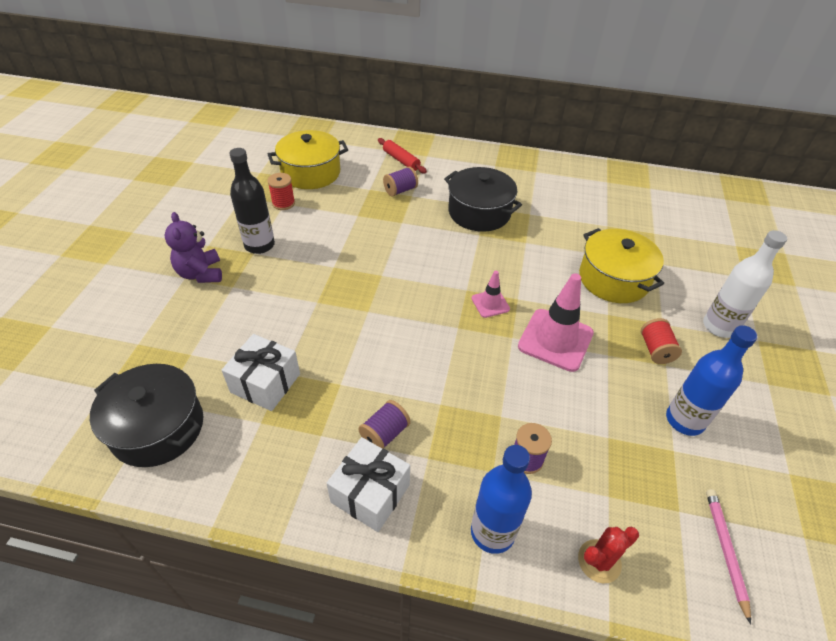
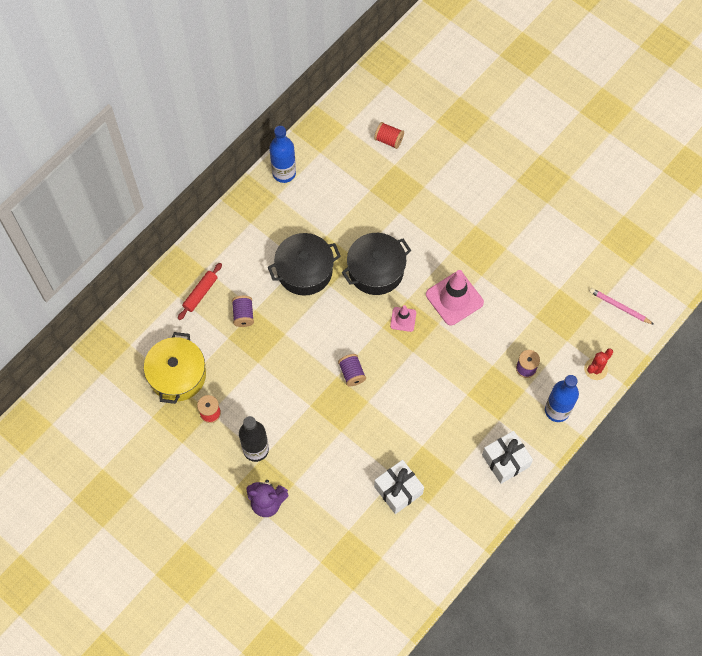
camera: 60 degrees left, 20 degrees up
(158, 428) = (401, 564): black pot -> black pot (376, 270)
(384, 434) = (472, 436): purple spool -> purple spool (352, 373)
(401, 160) = (200, 293): red rolling pin -> red rolling pin turned 45 degrees counterclockwise
(599, 561) = (595, 369): red cactus -> red cactus turned 45 degrees clockwise
(613, 279) = (423, 226): yellow pot -> none
(655, 350) = (492, 245): red spool -> red spool (388, 140)
(684, 420) = (545, 268): blue bottle -> blue bottle (284, 173)
(719, 327) = (495, 194): white bottle -> none

